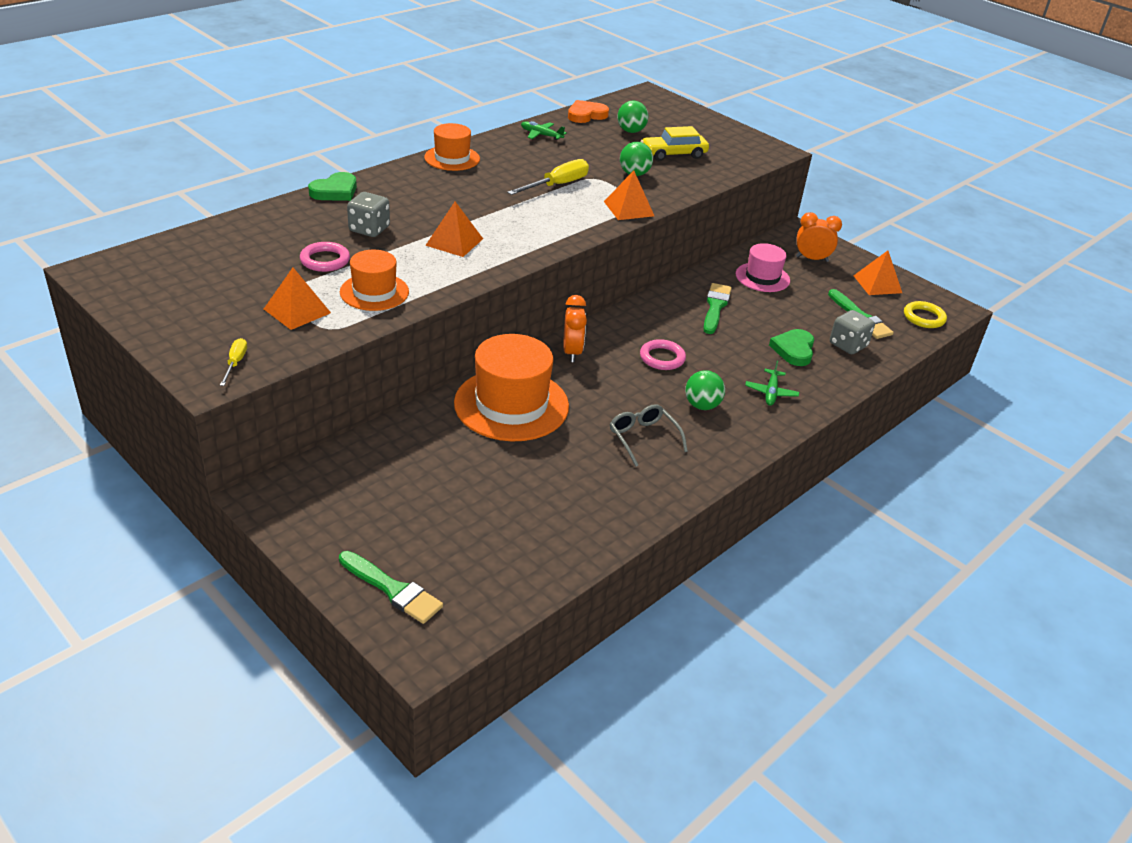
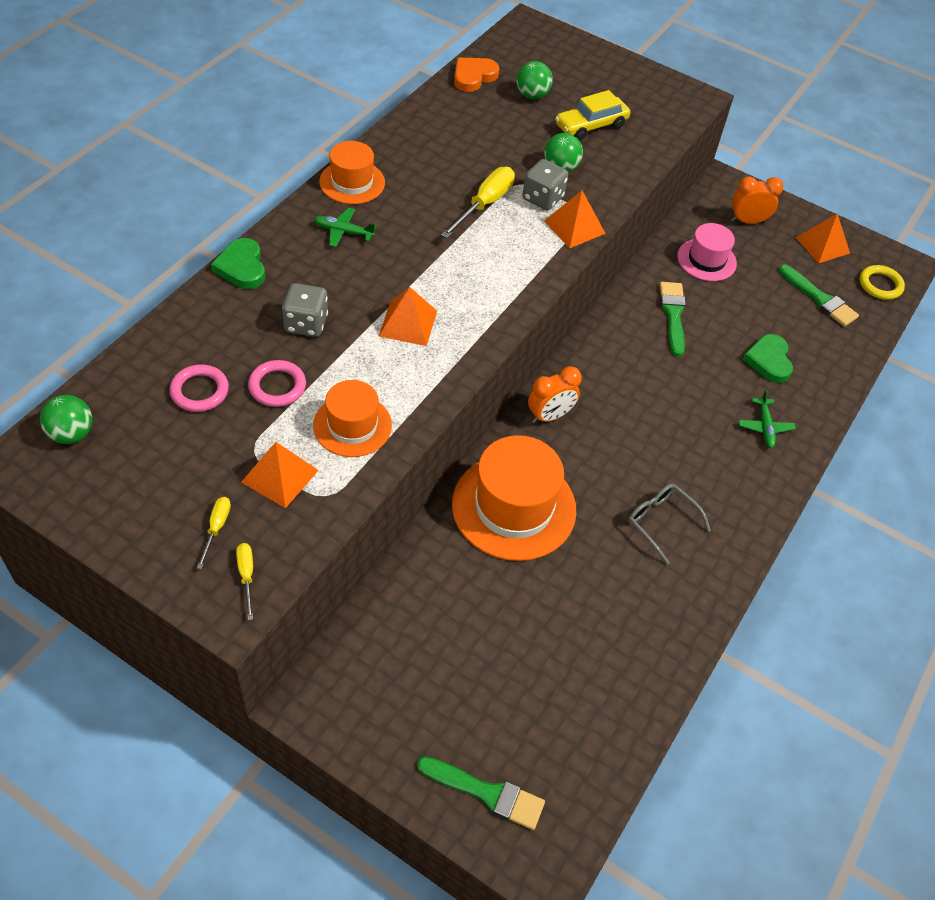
camera: 15 degrees left, 15 degrees up
(227, 332) = (216, 528): none -> yellow screwdriver
(335, 191) = (242, 267): green heart -> green heart turned 135 degrees clockwise
(541, 135) = (437, 122): green plane -> green plane (343, 232)
(572, 352) = (550, 416): orange clock -> orange clock turned 75 degrees clockwise
(662, 358) = (643, 402): pink ring -> pink ring (199, 391)
(702, 405) = (703, 462): green ball -> green ball (71, 434)
(848, 345) = (819, 341): grey dice -> grey dice (543, 198)

